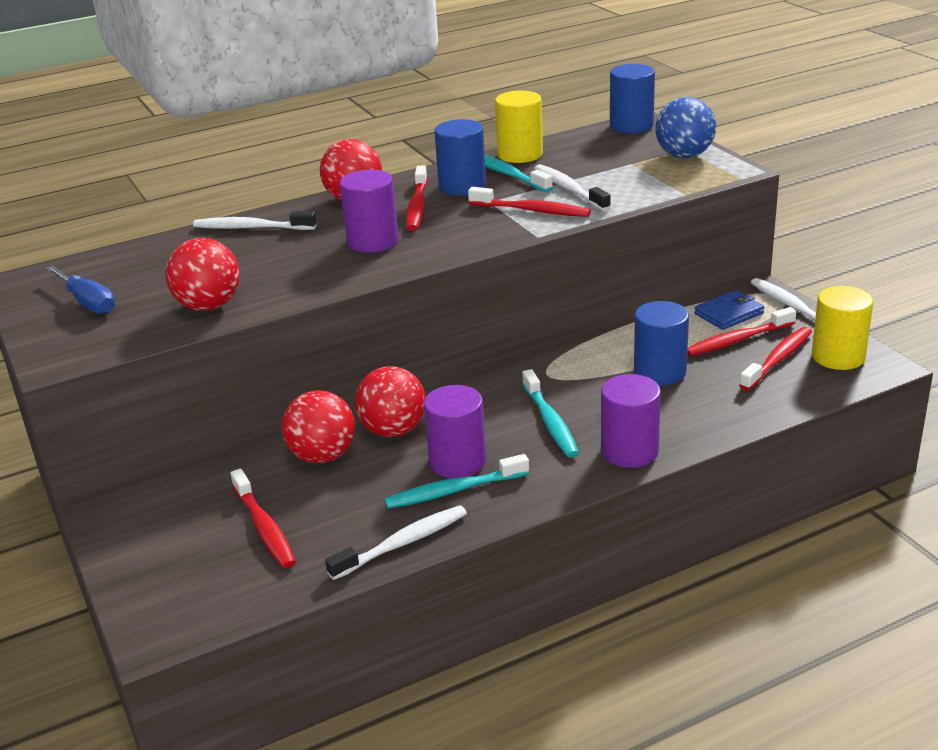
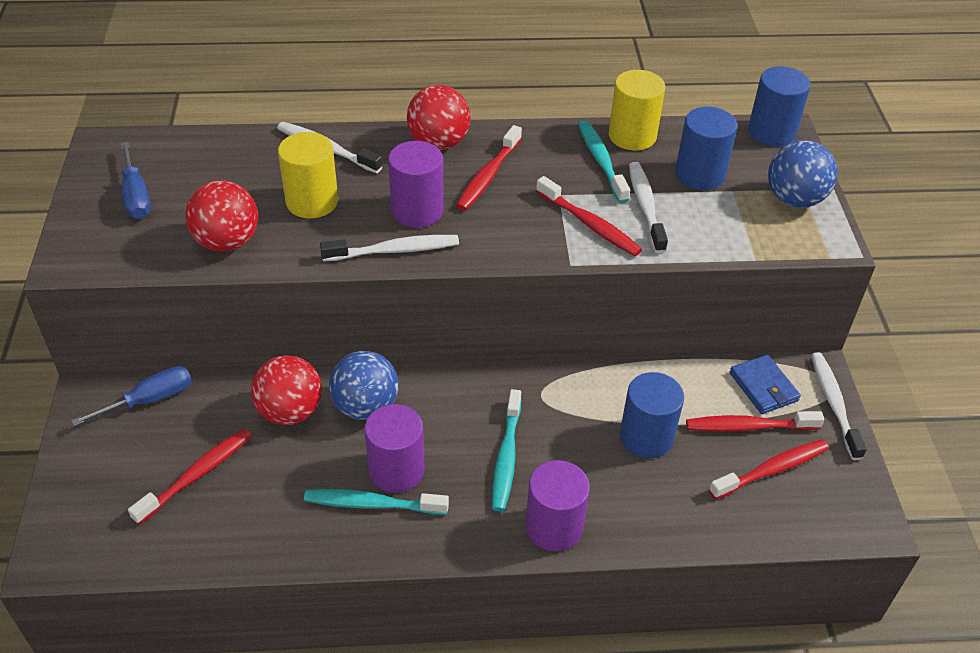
camera: 20 degrees right, 15 degrees up
(171, 492) = (150, 400): none -> blue screwdriver
(264, 527) = (197, 475): red toothbrush -> red toothbrush turned 135 degrees counterclockwise
(393, 430) = (365, 407): red ball -> blue ball
(402, 543) = (293, 547): white toothbrush -> white toothbrush (394, 250)
(462, 186) = (547, 162): blue cylinder -> blue cylinder (700, 174)
(729, 313) = (763, 387): blue wallet -> blue wallet turned 75 degrees clockwise
(838, 357) = (835, 492): yellow cylinder -> yellow cylinder (312, 202)

